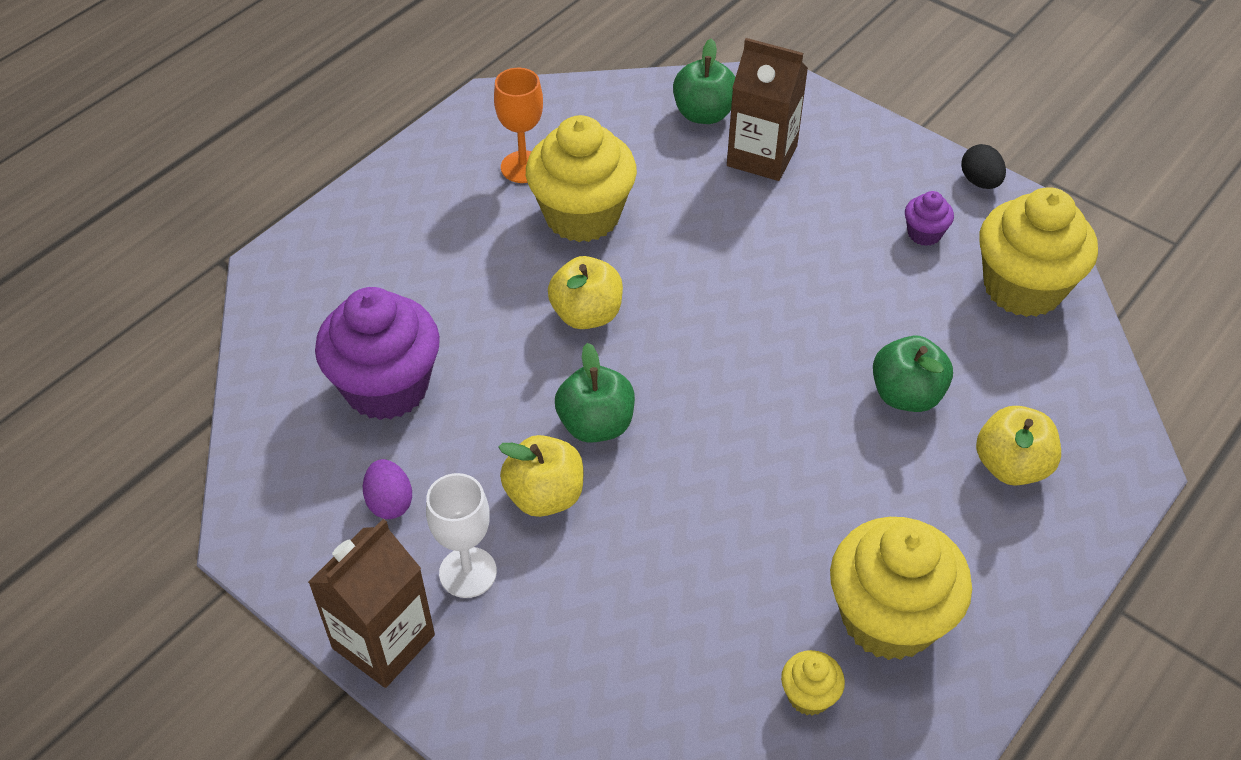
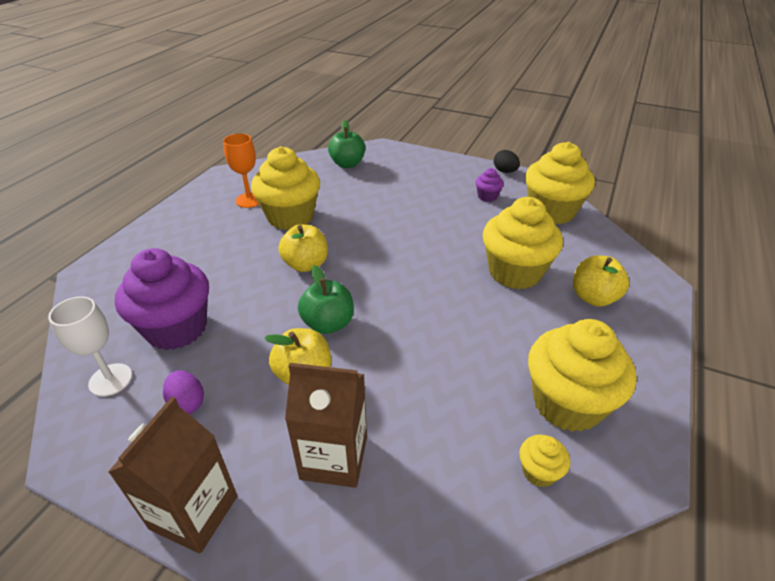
camera: 15 degrees left, 10 degrees down
(468, 572) = (256, 440): white goblet -> white goblet (110, 380)
(762, 156) = (385, 177): brown carton -> brown carton (334, 457)
(906, 395) = (515, 272): green apple -> yellow cupcake

